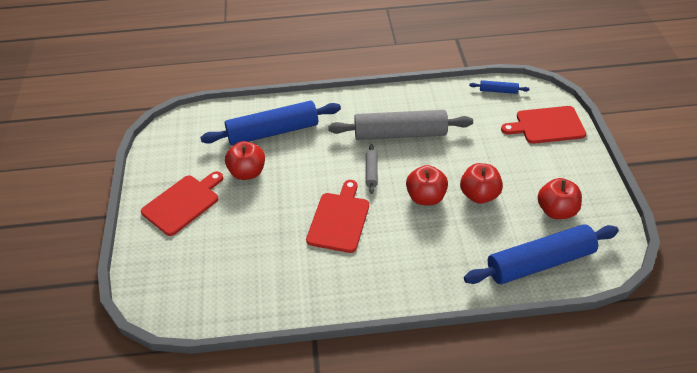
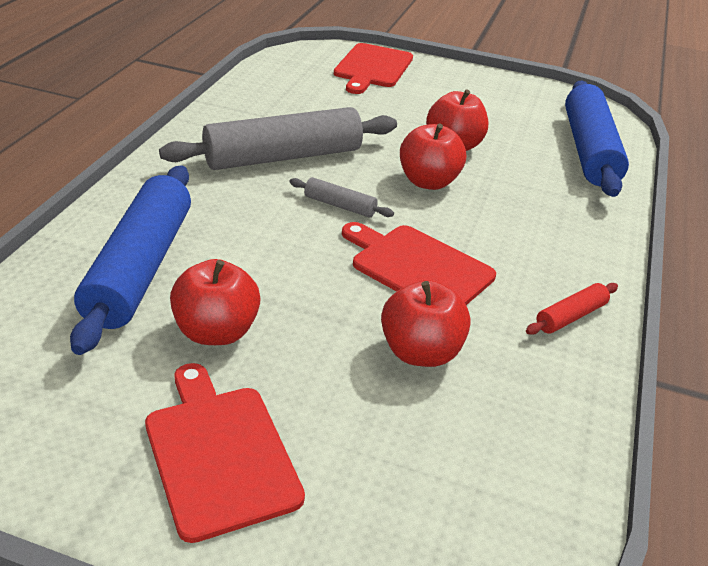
camera: 70 degrees left, 10 degrees down
(340, 292) = (570, 316): none -> red rolling pin
(400, 134) = (283, 157): grey rolling pin -> grey rolling pin turned 45 degrees clockwise
(498, 91) = (279, 69): blue rolling pin -> none
(556, 211) = (514, 113): red apple -> red apple (420, 352)

